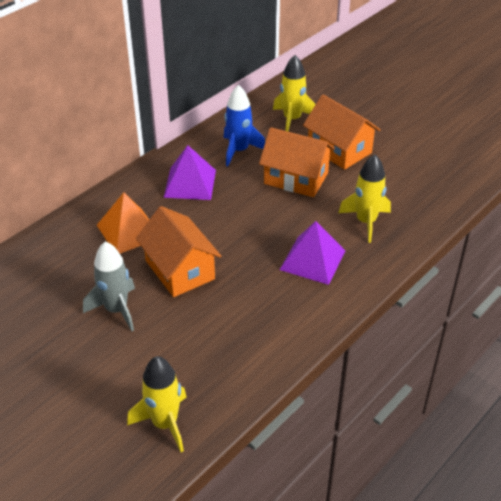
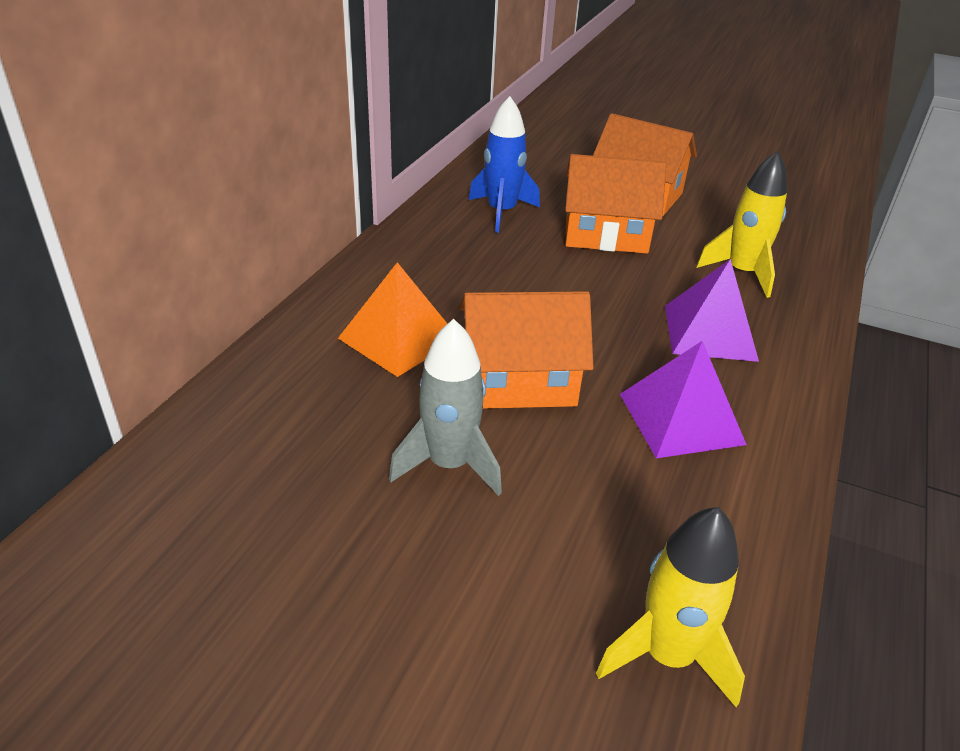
camera: 20 degrees left, 5 degrees down
(180, 270) = (519, 380): orange house -> orange house turned 45 degrees counterclockwise
(190, 183) = (456, 260): purple pyramid -> purple pyramid (681, 418)
(292, 119) = (549, 169): yellow rocket -> none

